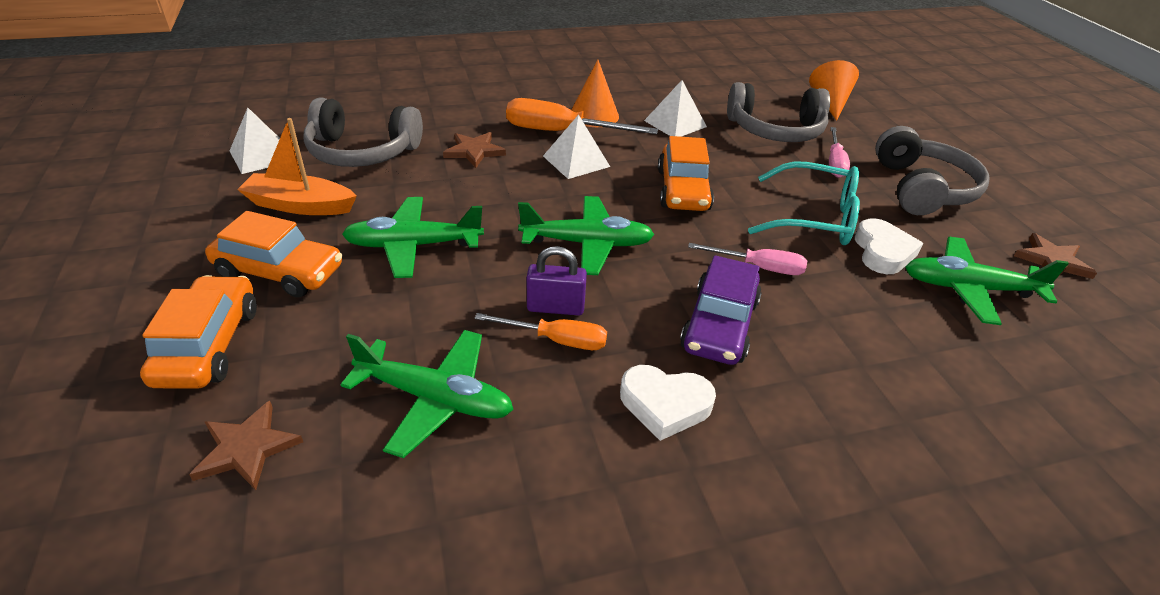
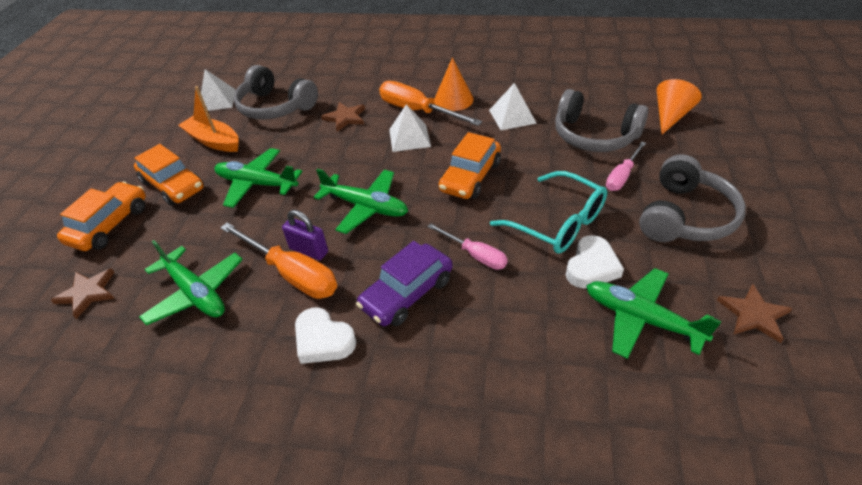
camera: 30 degrees right, 5 degrees up
(556, 340) = (292, 274): orange screwdriver -> orange screwdriver, size x1.66

